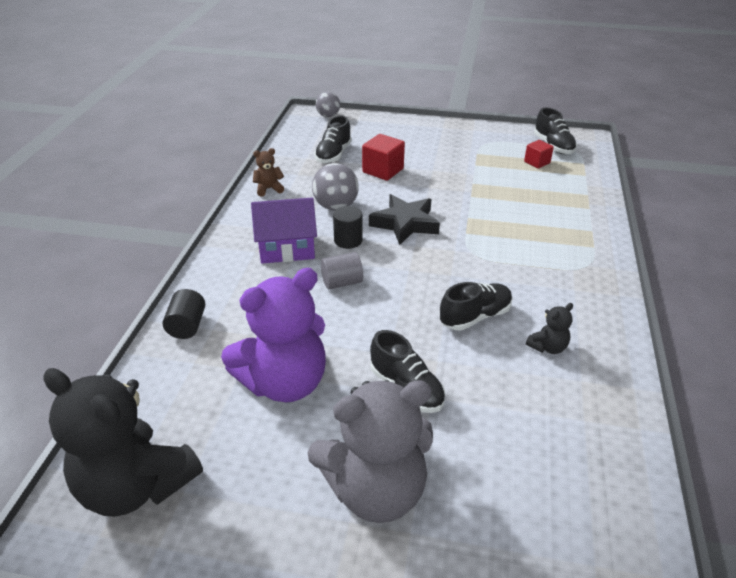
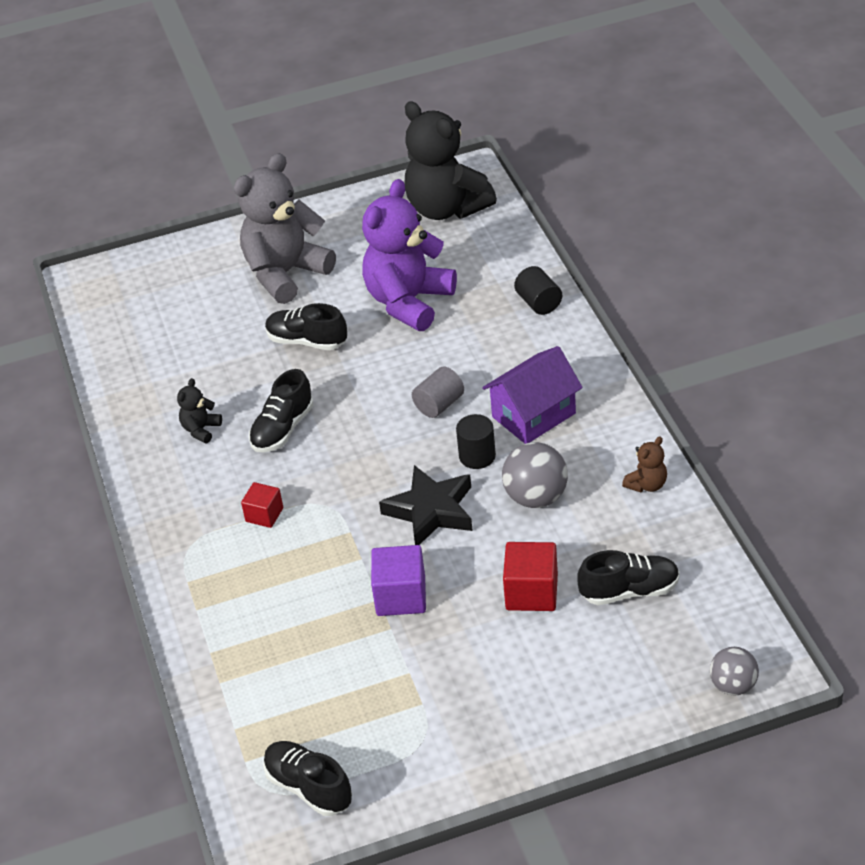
camera: 155 degrees right, 5 degrees up
(136, 485) = (446, 208): black teddy bear -> black teddy bear turned 135 degrees counterclockwise
(333, 155) = (629, 591): black shoe -> black shoe turned 90 degrees clockwise
(456, 193) = (401, 596): none -> purple cube
(537, 162) = (318, 725): red cube -> red cube (264, 515)

